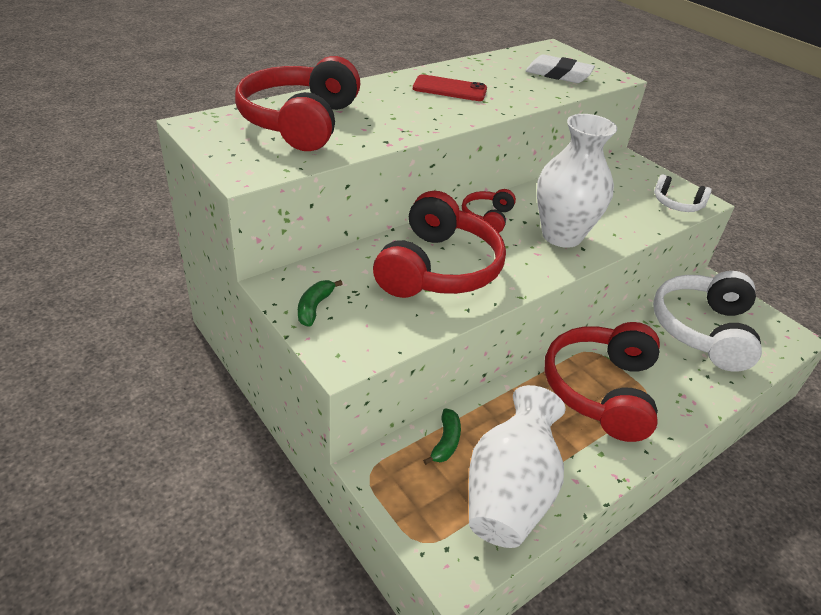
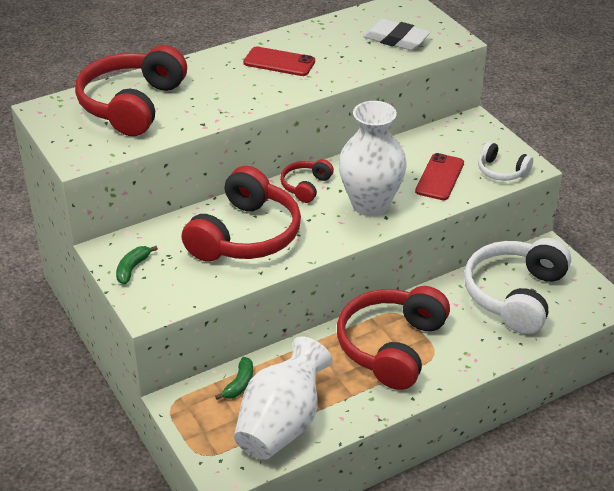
camera: 10 degrees right, 0 degrees up
(620, 209) = (440, 177): none -> red phone

